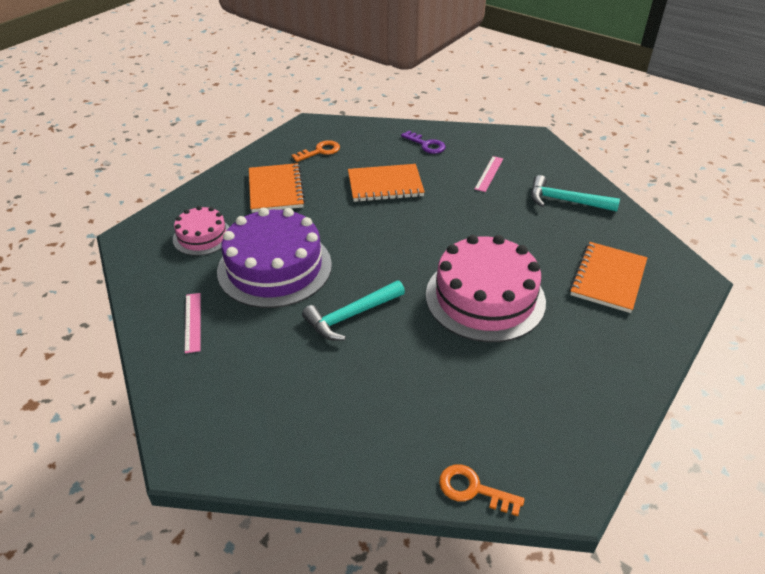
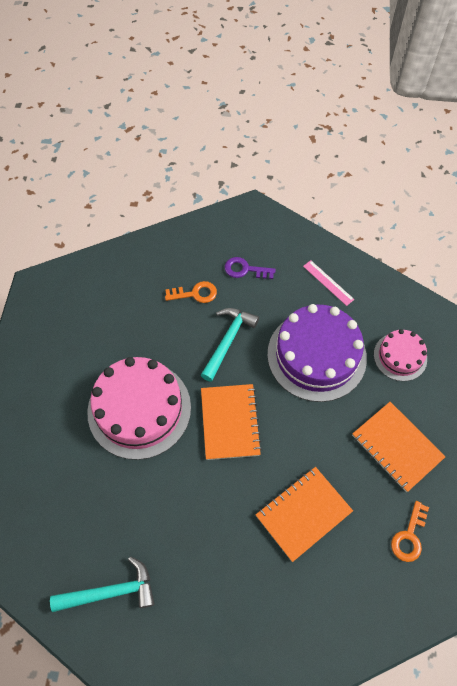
camera: 150 degrees right, 20 degrees up
(426, 145) = (307, 622): purple key -> purple key (245, 269)
(472, 489) = (89, 264): orange key -> orange key (195, 293)
(489, 173) = (210, 600): pink ruler -> none
(608, 278) = (44, 486): orange notebook -> orange notebook (230, 422)

